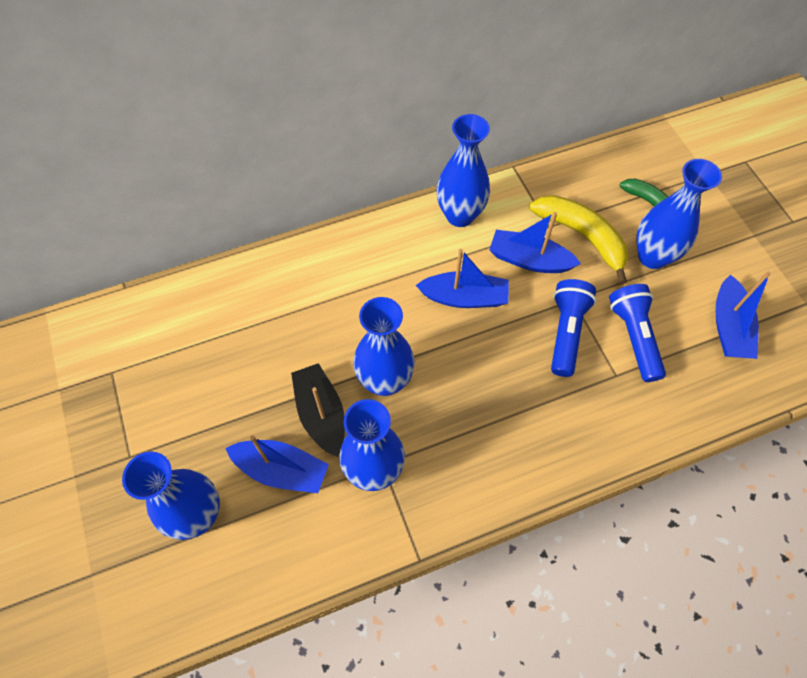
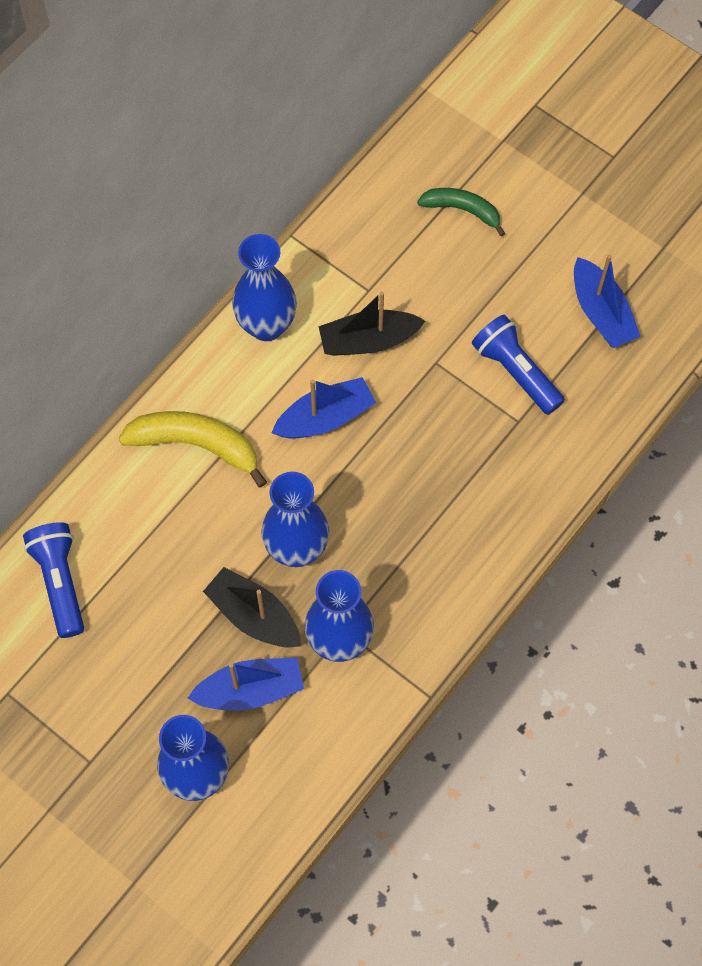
camera: 30 degrees left, 5 degrees up
(529, 260) = (368, 340): blue boat -> black boat
(566, 332) = (447, 402): blue flashlight -> blue flashlight (60, 582)
(582, 236) = (409, 284): yellow banana -> yellow banana (196, 445)
(652, 256) = (491, 271): blue vase -> none

